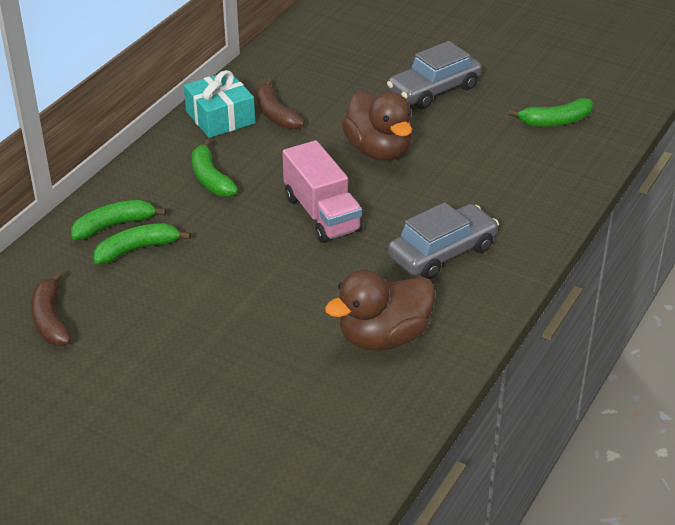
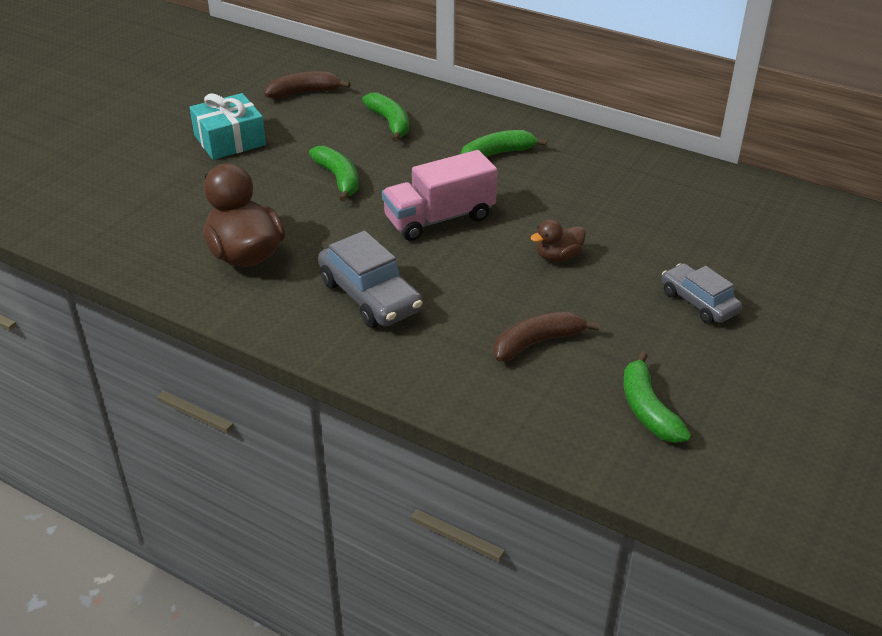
camera: 90 degrees right, 0 degrees up
(113, 225) = (424, 110): green banana -> green banana (338, 179)
(220, 117) = (605, 155): turquoise gift -> turquoise gift (230, 140)
(275, 114) = (617, 188): brown banana -> brown banana (536, 342)
(379, 150) = (558, 256): brown duck -> brown duck, size x0.52
(434, 90) = (698, 302): grey car -> grey car, size x0.66

